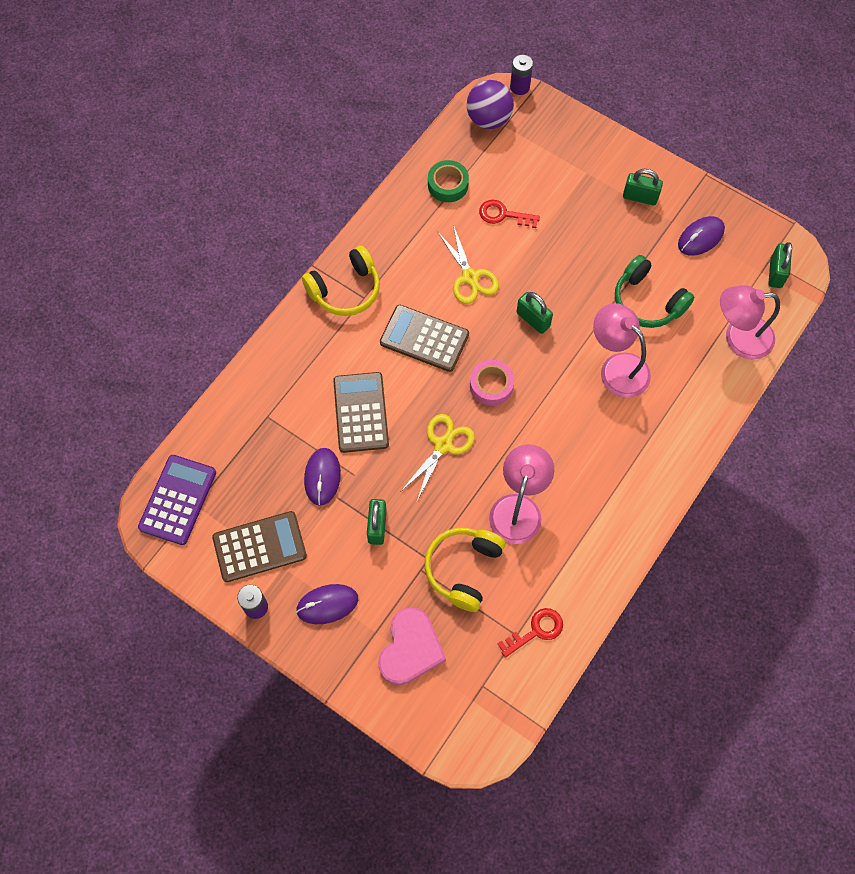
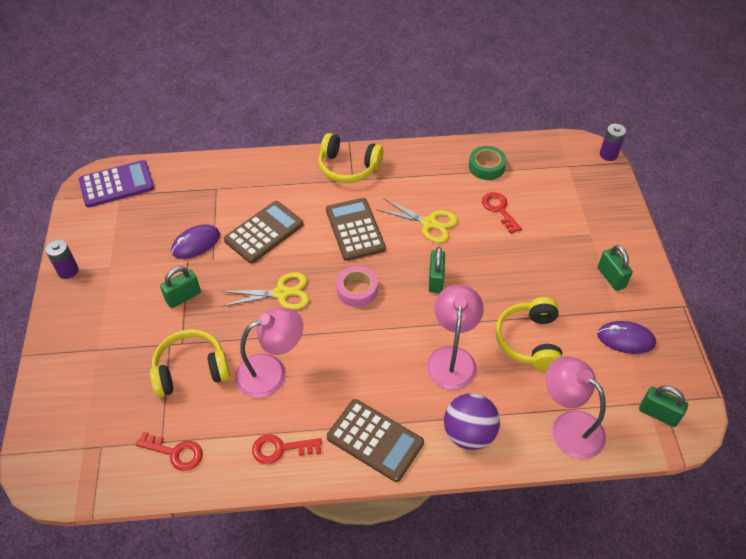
camera: 50 degrees right, 15 degrees down
(259, 547) = (115, 244): brown calculator -> brown calculator (375, 440)
(327, 604) = (99, 308): purple mouse -> none
(410, 649) = (99, 379): pink heart -> none
(470, 277) = (429, 223): yellow scissors -> yellow scissors turned 90 degrees counterclockwise
(489, 119) = (562, 155): purple ball -> purple ball (469, 433)
(596, 550) = (280, 449): none -> red key
(647, 301) = (529, 340): green headphones -> yellow headphones
(775, 273) = (658, 414): green padlock -> green padlock turned 60 degrees clockwise

